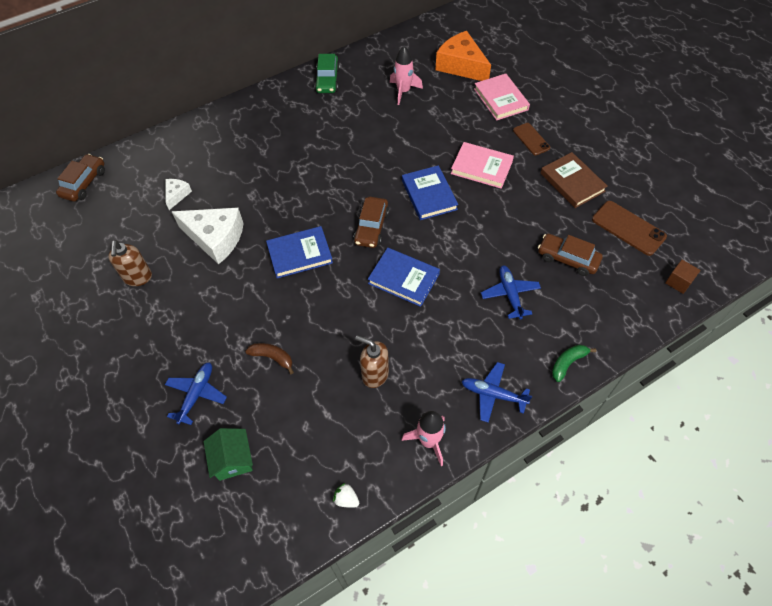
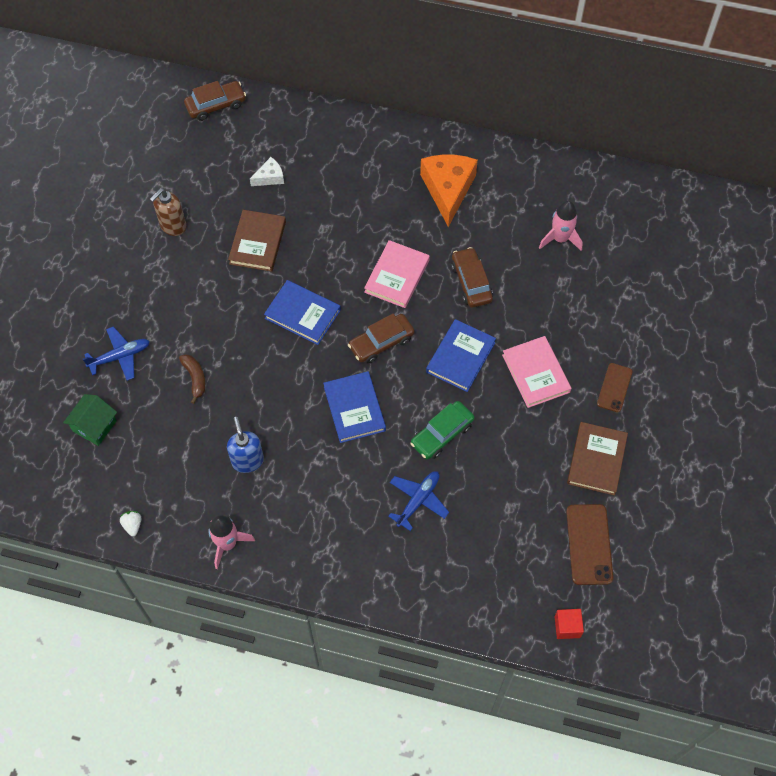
camera: 45 degrees right, 5 degrees up
(215, 238) = (257, 243): white cheese -> brown book
(327, 80) = (507, 169): green car -> green car (442, 434)
(375, 374) = (247, 461): brown soap dispenser -> blue soap dispenser
(461, 66) = (646, 258): orange cheese -> orange cheese (448, 190)
(492, 394) = (310, 559): blue plane -> none
(501, 99) = (638, 324): pink book -> pink book (397, 276)
(567, 259) = (502, 518): brown car -> brown car (471, 282)
(567, 363) = (392, 594): green banana -> none
(678, 282) = (567, 627): brown cube -> red cube

